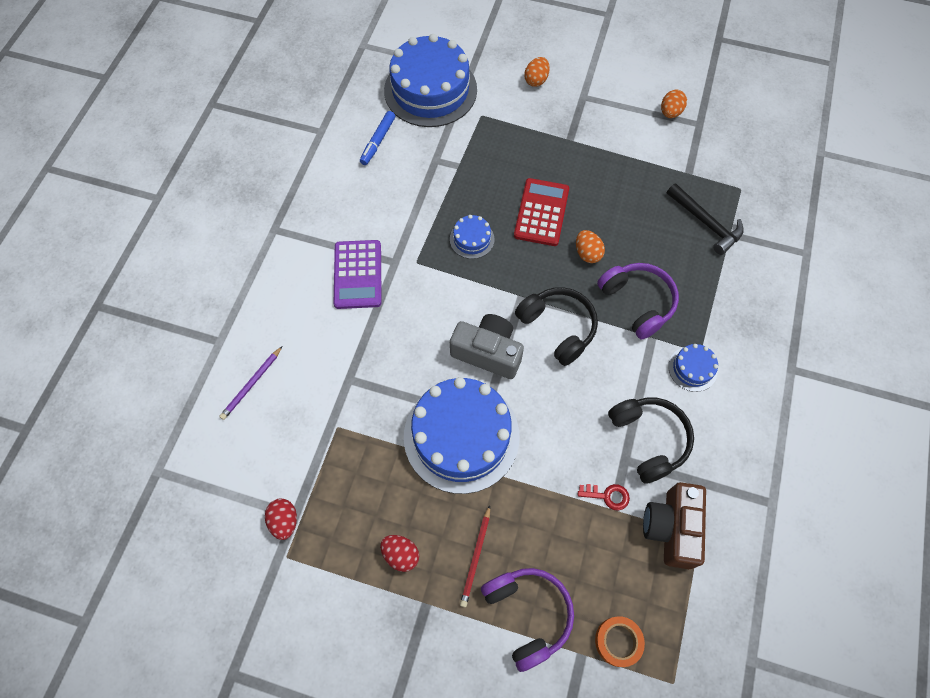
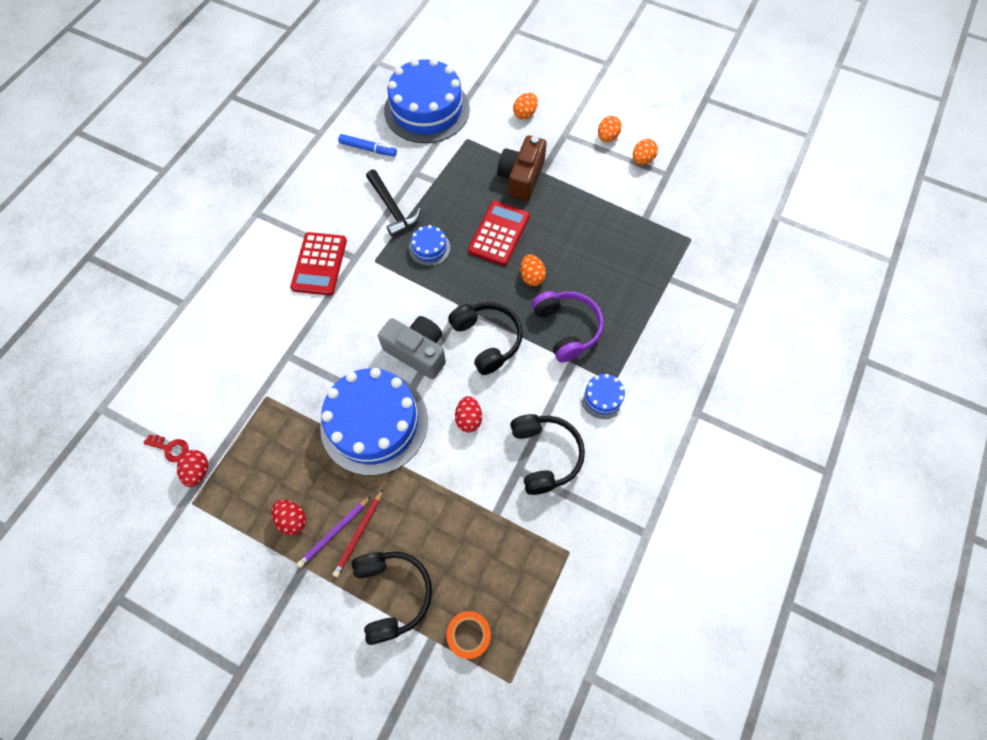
camera: 10 degrees right, 0 degrees up
(251, 384) = (201, 346): purple pencil -> purple pencil (334, 532)
(358, 274) = (319, 264): purple calculator -> red calculator
(378, 141) = (368, 149): blue marker -> blue marker turned 105 degrees counterclockwise
(528, 614) = (392, 594): purple headphones -> black headphones
(560, 415) = (469, 419): none -> red egg
(607, 496) = (493, 500): red key -> red key (170, 448)
(628, 93) = (607, 137): none -> orange egg
(671, 528) = (545, 540): brown camera -> brown camera (521, 177)
(706, 223) = (650, 266): black hammer -> black hammer (392, 208)

